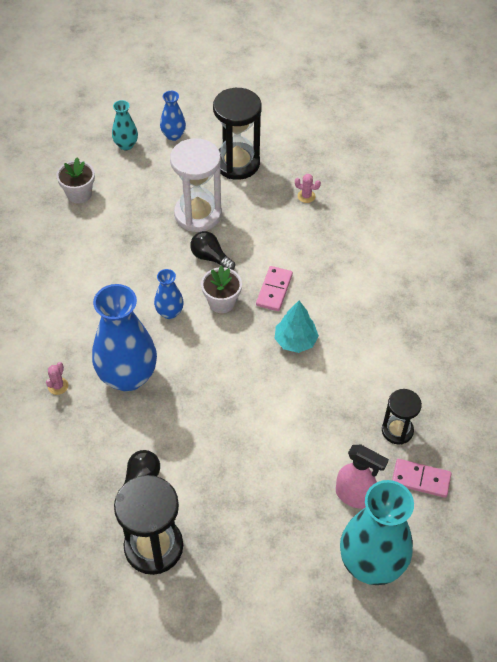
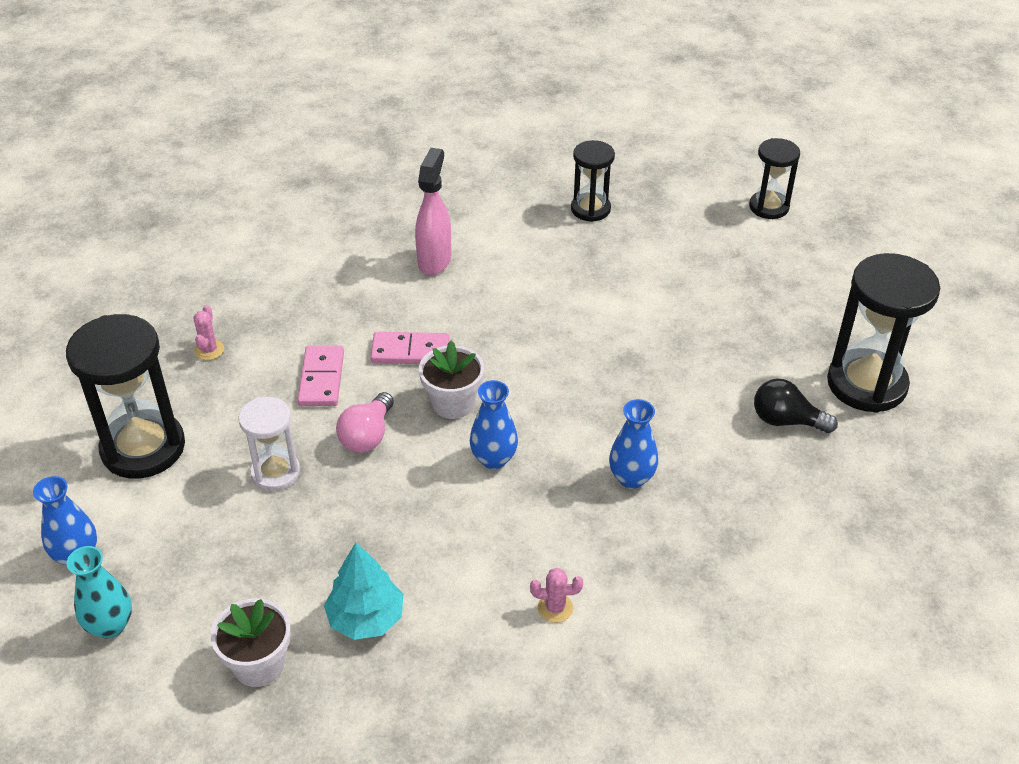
camera: 105 degrees left, 10 degrees down
(58, 386) = (688, 559): pink cactus -> pink cactus (555, 608)
(127, 376) = (631, 478): blue vase -> blue vase, size x0.48
(198, 214) = (275, 472): white hourglass -> white hourglass, size x0.58
(210, 257) = (367, 436): black light bulb -> pink light bulb
(295, 341) = (493, 314): turquoise tree -> turquoise tree (366, 618)
(354, 496) = (696, 230): pink spray bottle -> pink spray bottle (434, 260)
(371, 563) = (769, 207): turquoise vase -> black hourglass
(420, 479) = (646, 185): pink domino -> pink domino (322, 379)

